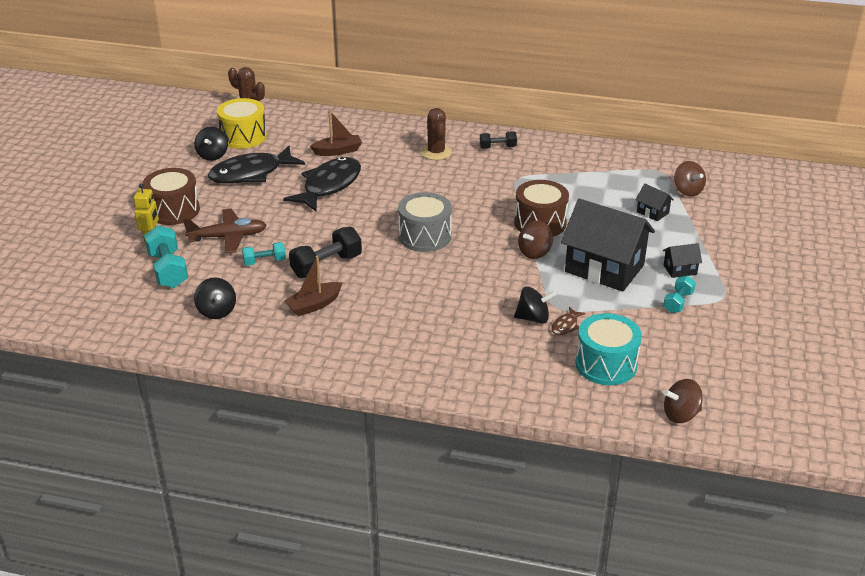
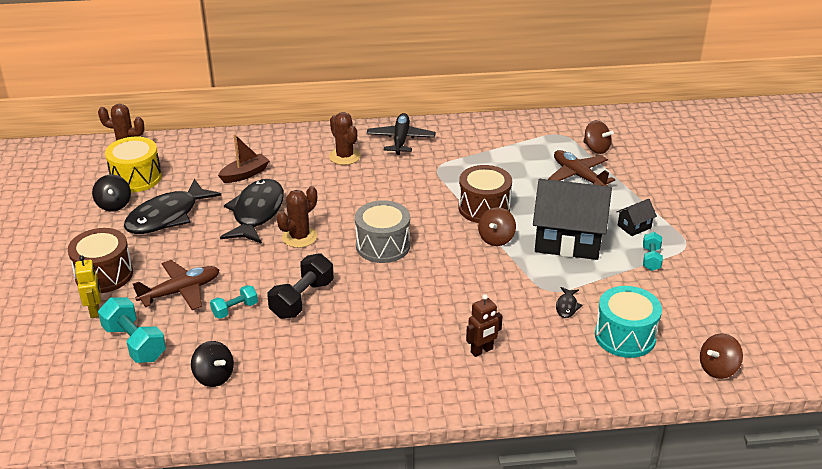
camera: 20 degrees left, 0 degrees up
(314, 305) = (313, 344): brown boat -> none
(354, 214) = (299, 237): none -> brown cactus
(461, 345) = (482, 351): none -> brown robot
(497, 147) = (400, 140): black dumbbell -> black plane
(533, 318) = (533, 306): black spinning top -> none
(565, 326) = (567, 306): brown fish -> black fish
(652, 212) = (578, 176): black house -> brown plane

